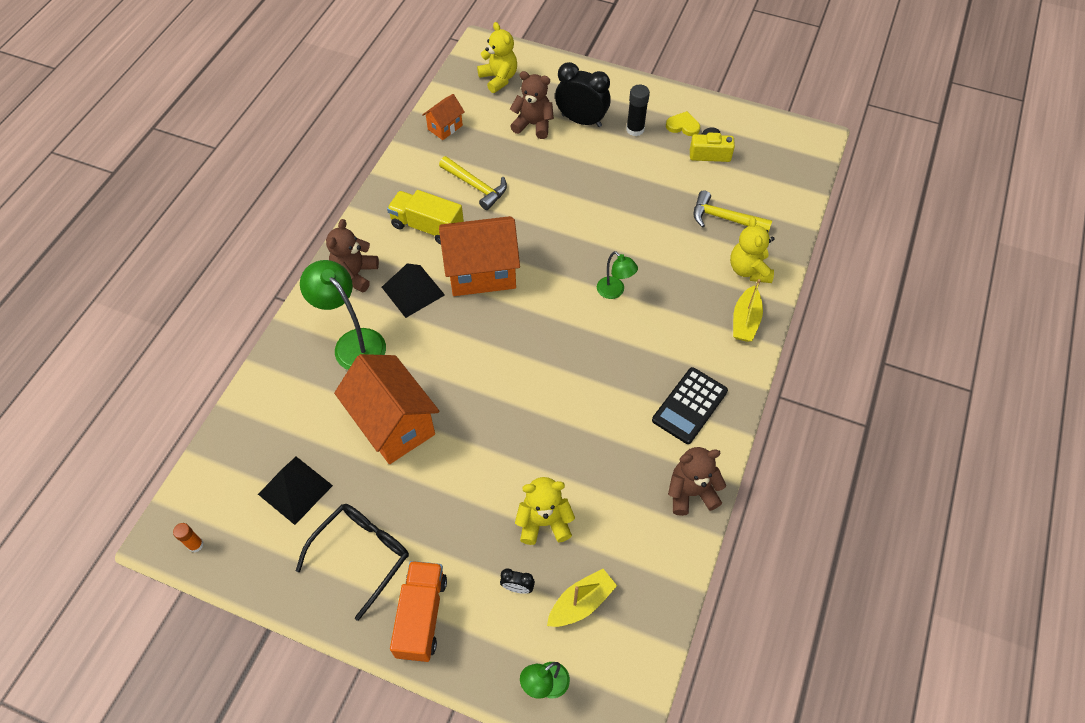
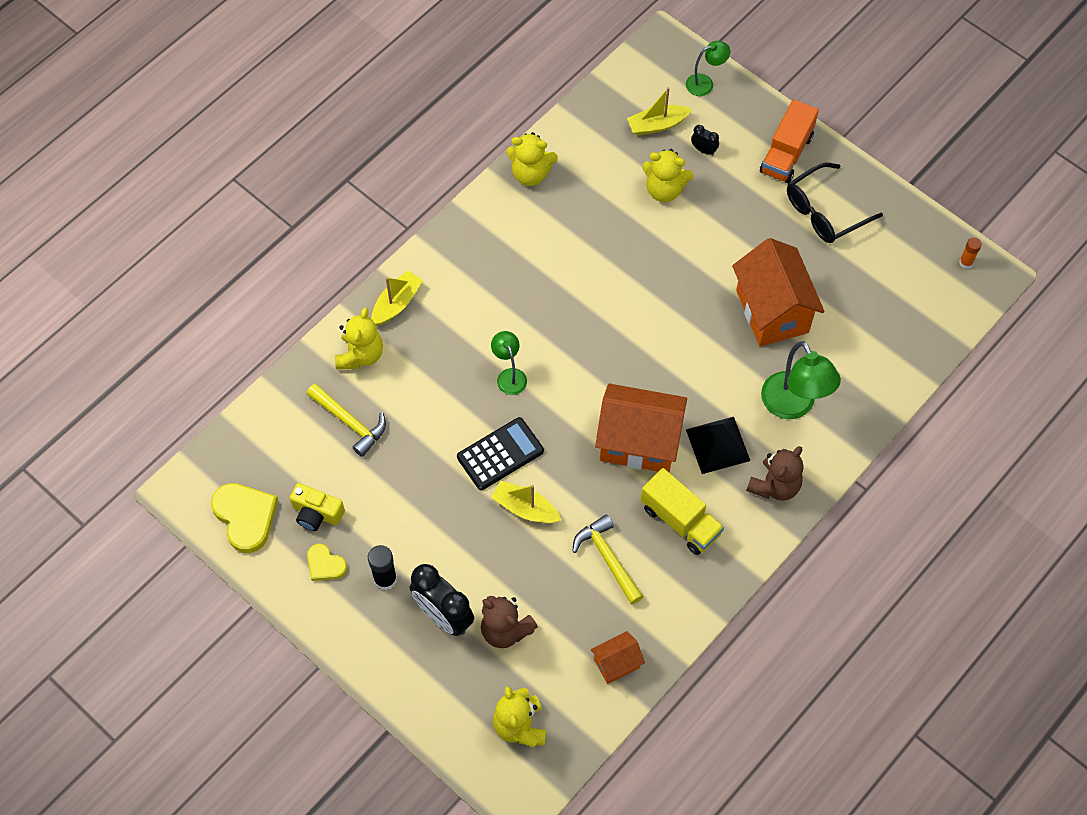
camera: 160 degrees left, 5 degrees up
(295, 489) = (873, 281): black pyramid -> none
(554, 200) = (525, 508): none -> yellow boat
(689, 406) = (494, 242): black calculator -> black calculator (500, 454)
(691, 492) = (530, 174): brown teddy bear -> yellow teddy bear
(759, 137) = (245, 517): none -> yellow heart

